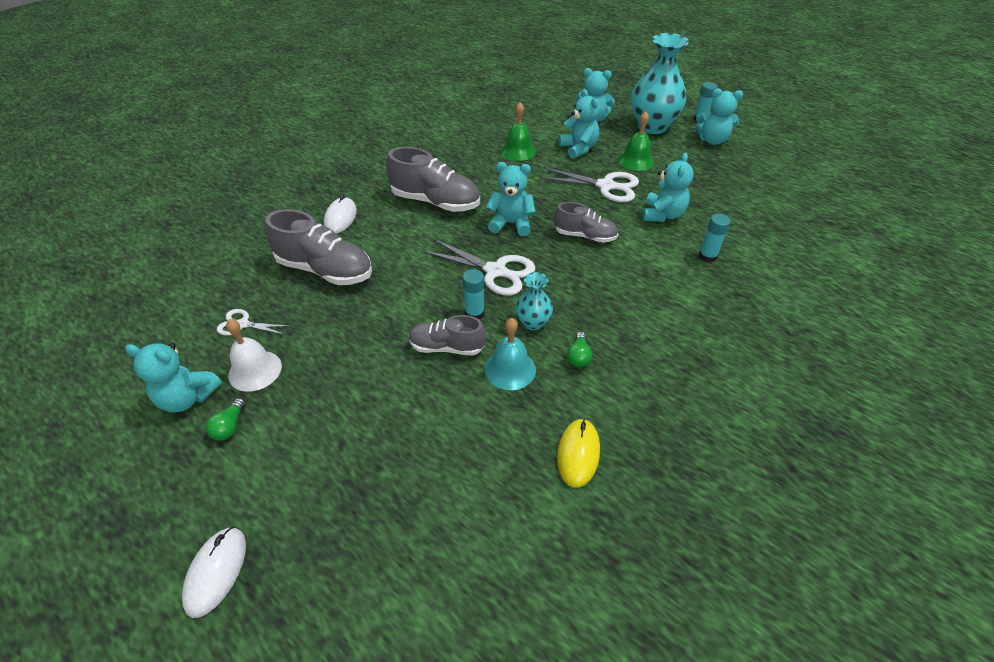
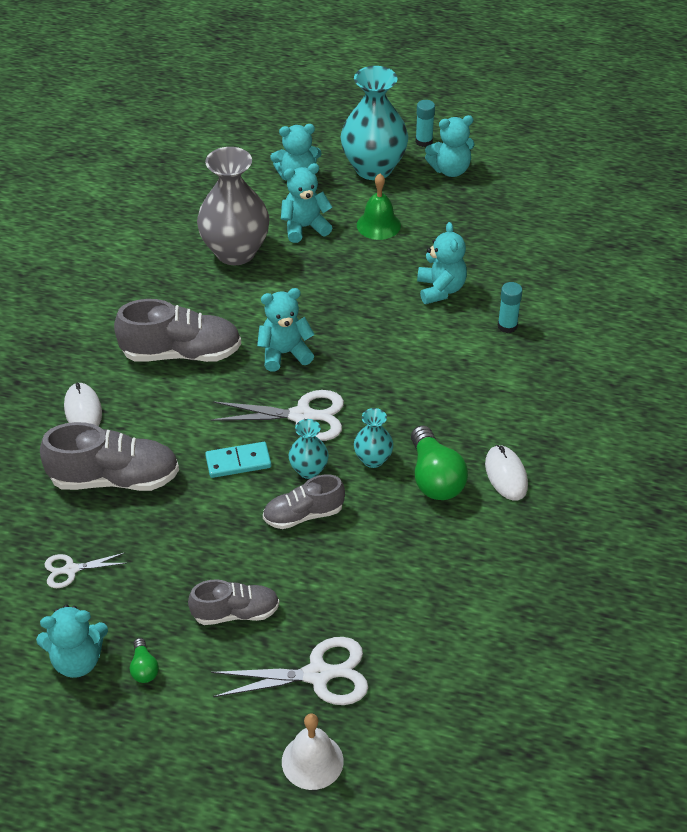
camera: 25 degrees left, 0 degrees up
(216, 571) = (232, 780): white mouse -> white mouse (506, 475)
(255, 370) = (125, 609): white bell -> white bell (312, 761)
(423, 288) = (238, 462): none -> turquoise domino
(474, 313) = (309, 470): turquoise glue stick -> turquoise vase
(510, 369) = (378, 514): turquoise bell -> none
(518, 151) = (235, 252): green bell -> grey vase
(578, 149) = (305, 227): turquoise teddy bear -> turquoise teddy bear turned 60 degrees counterclockwise
(578, 356) = (435, 478): green light bulb -> green light bulb, size x2.05
(578, 453) = (480, 566): yellow mouse -> none
(585, 236) = (372, 343): grey shoe -> grey shoe (235, 613)
(606, 186) = (362, 271): white scissors -> white scissors (318, 675)

